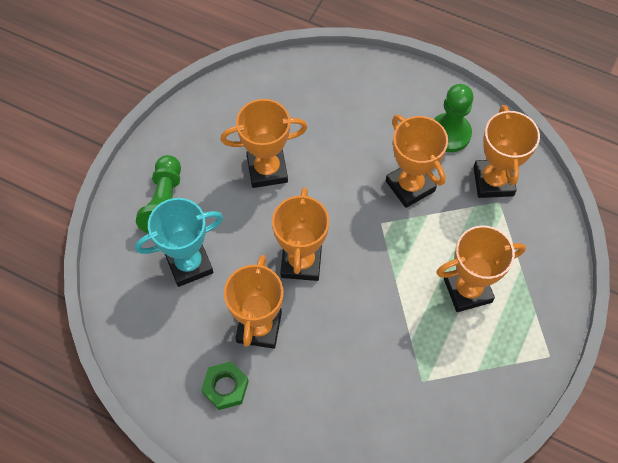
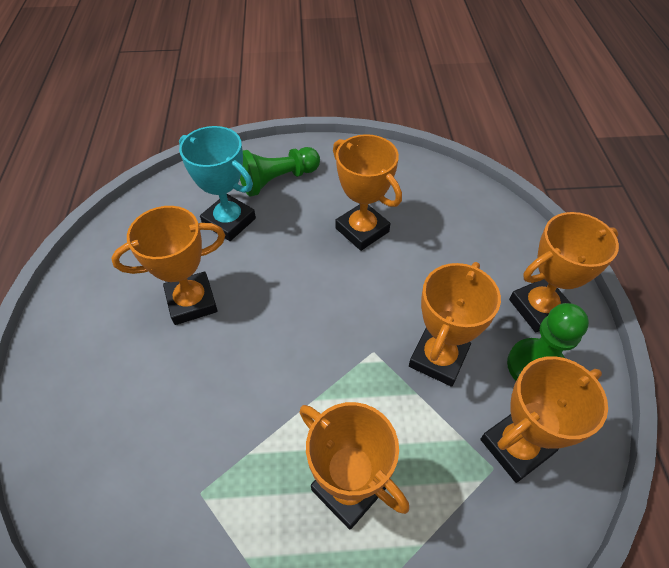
camera: 60 degrees right, 10 degrees down
(225, 387) = (116, 305): green nut -> none
(301, 262) = (282, 302): orange trophy -> orange trophy (539, 308)

